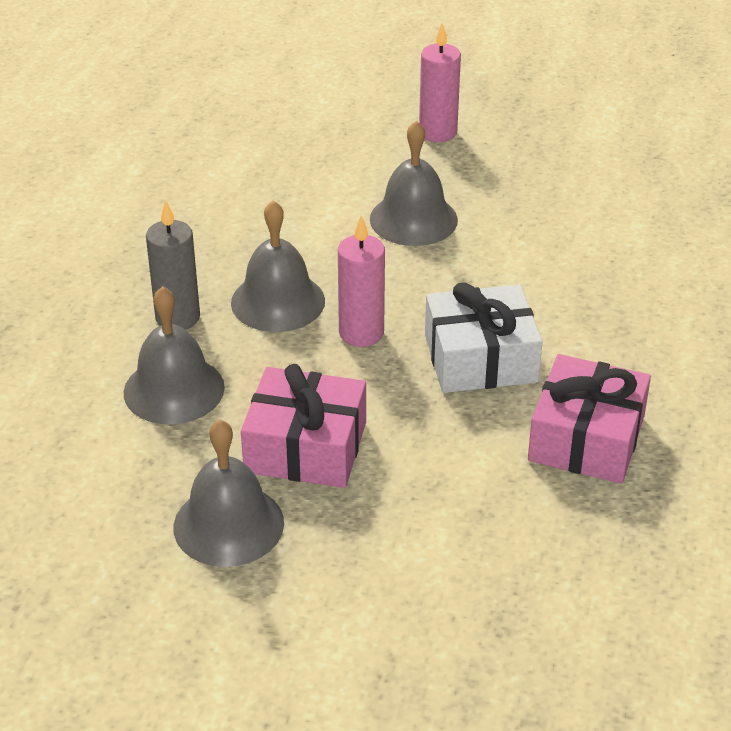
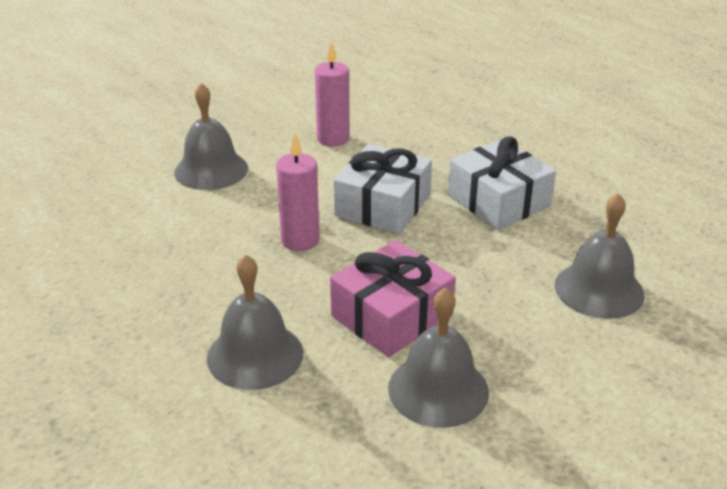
camera: 55 degrees left, 5 degrees down
(177, 317) = (172, 317): grey candle -> none
(278, 301) = (219, 262): grey bell -> grey bell (599, 289)
(438, 132) = (136, 123): pink candle -> pink candle (333, 139)
(586, 438) = (498, 201): pink gift -> white gift

